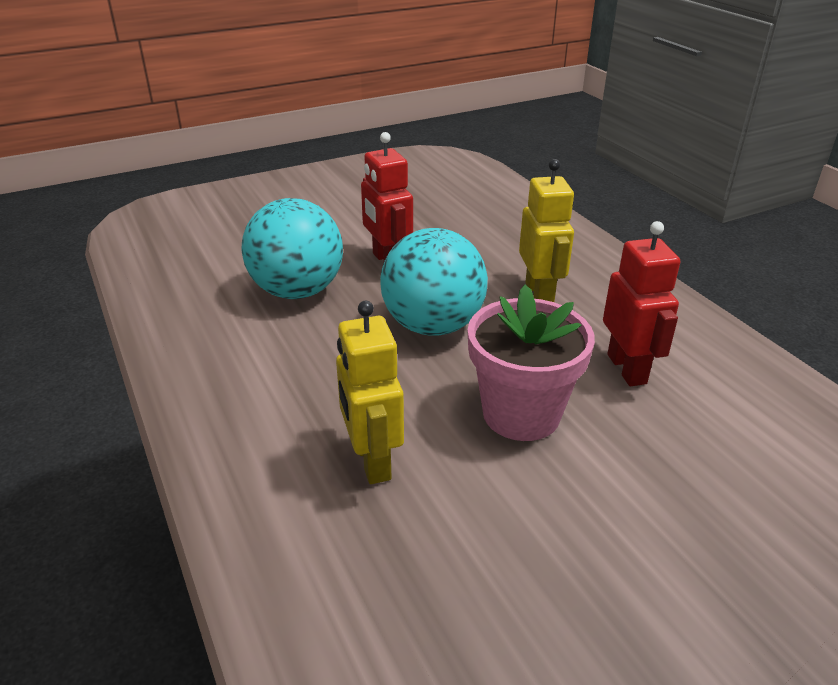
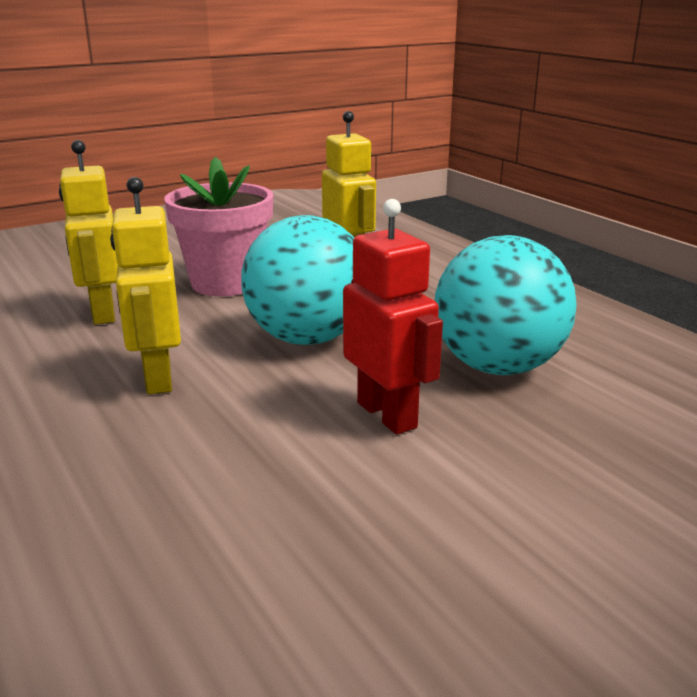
camera: 175 degrees right, 10 degrees down
(627, 369) = (102, 313): red robot -> yellow robot

